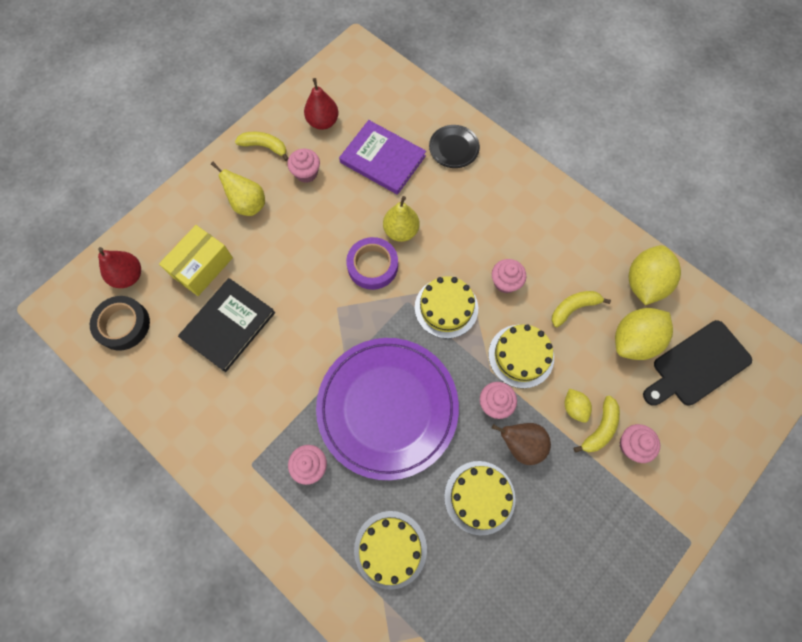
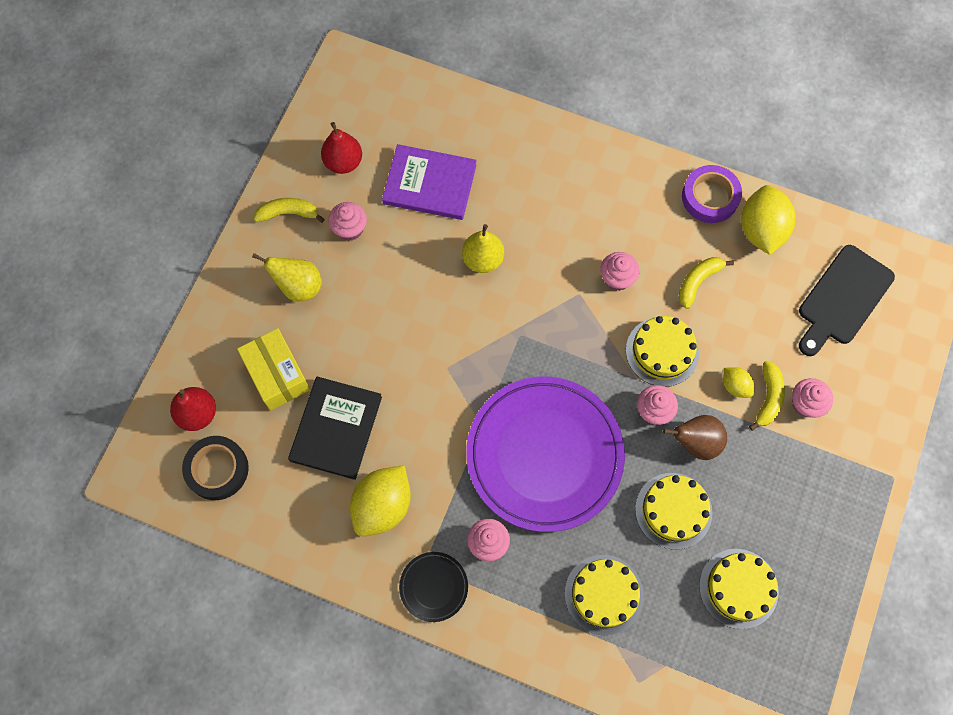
camera: 20 degrees left, 0 degrees up
(202, 266) = (277, 374): yellow box -> yellow box turned 45 degrees counterclockwise
(372, 266) = (467, 309): purple tape -> purple tape (710, 197)
(446, 307) = (564, 327): yellow cake -> yellow cake (738, 588)
(454, 148) = (504, 146): black plate -> black plate (433, 587)
(634, 340) = (771, 295): yellow lemon -> yellow lemon (383, 506)

